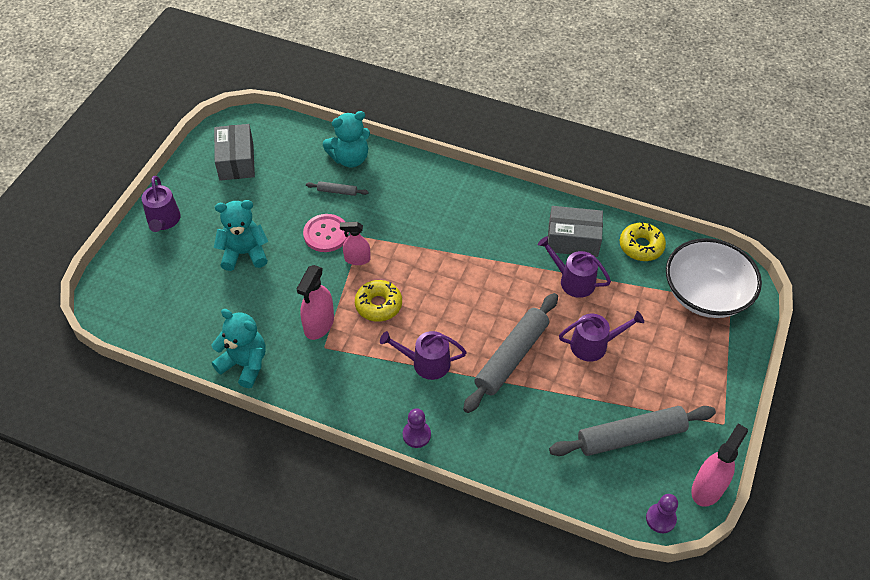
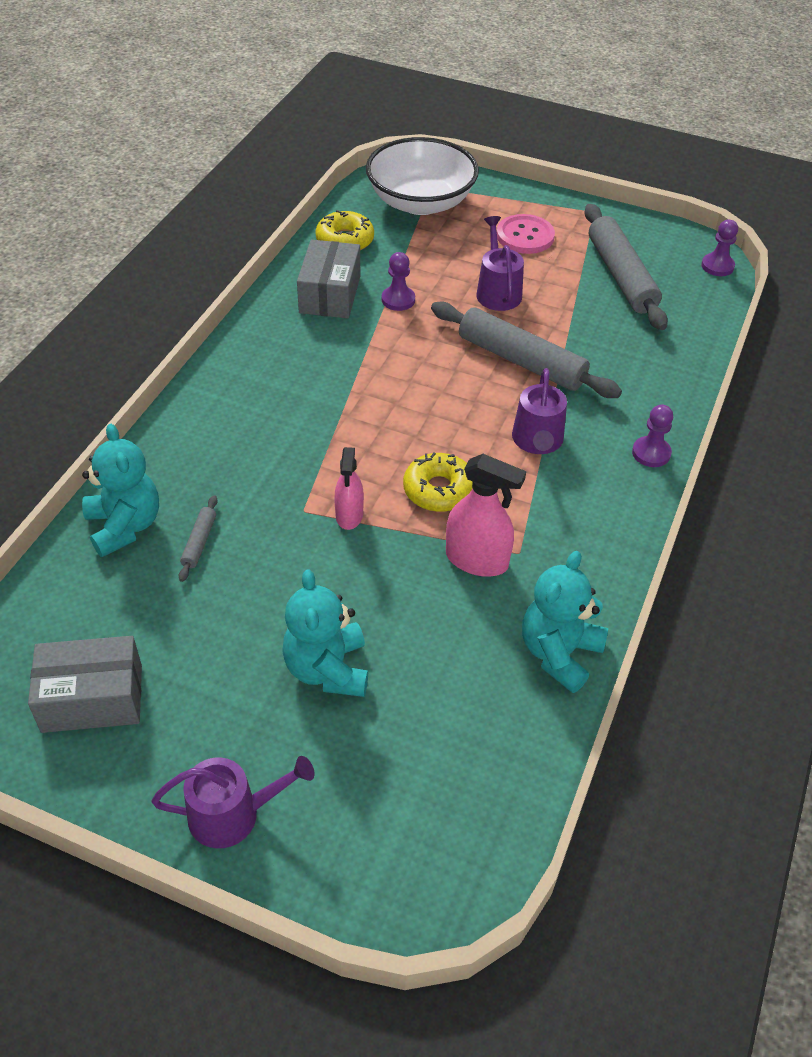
camera: 90 degrees left, 5 degrees down
(326, 234) = (293, 555): pink button -> pink button (525, 236)
(573, 281) = (398, 300): purple watering can -> purple pawn
(707, 488) = (673, 232): pink spray bottle -> none

